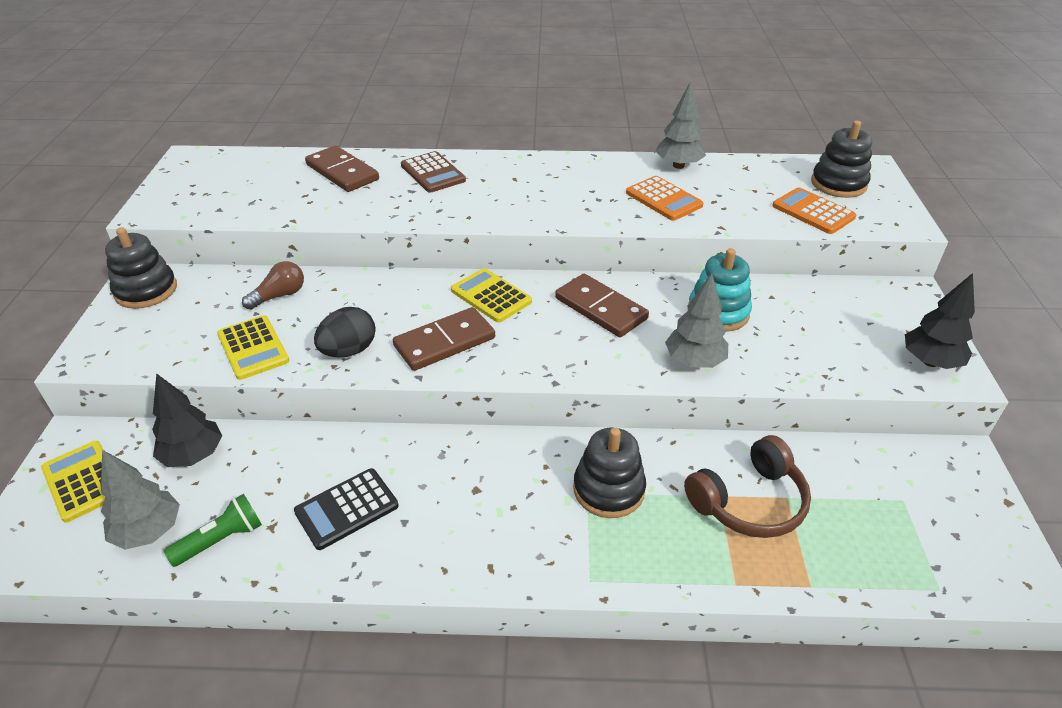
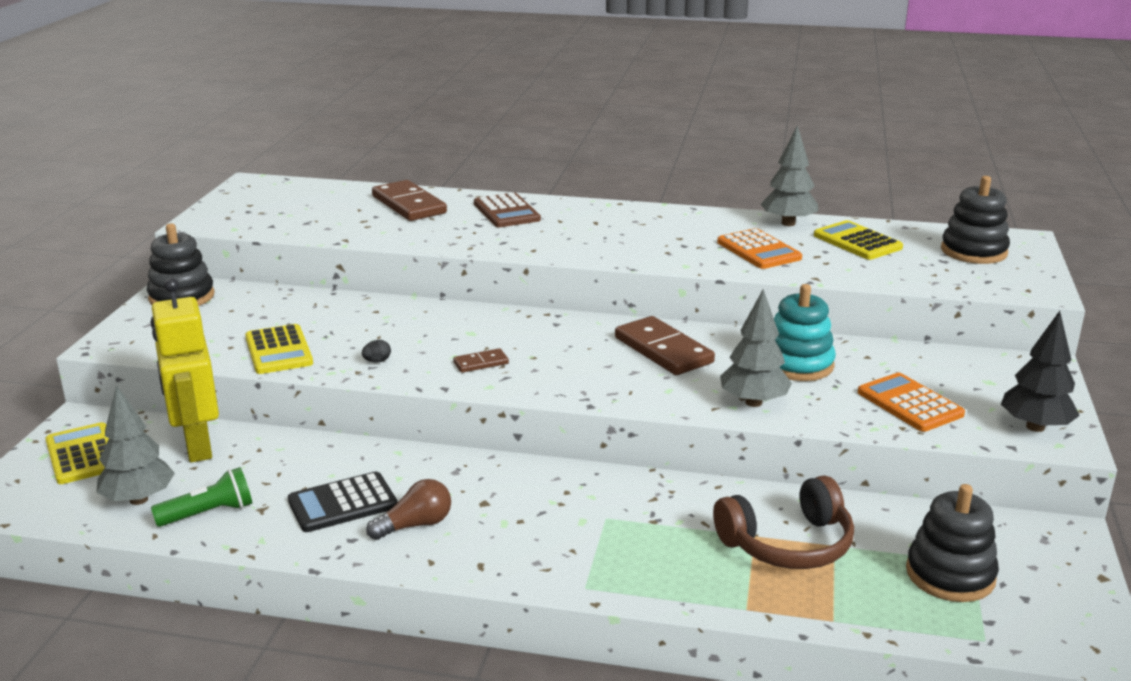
camera: 10 degrees right, 15 degrees down
(193, 455) = (197, 446): black tree -> yellow robot
(279, 296) = (317, 312): brown light bulb -> brown light bulb (415, 525)
(349, 351) = (377, 361): black egg -> black egg, size x0.44
(444, 342) = (481, 363): brown domino -> brown domino, size x0.49
(491, 296) = (544, 330): yellow calculator -> yellow calculator (857, 242)
(608, 489) = (630, 517): black stacking toy -> black stacking toy (950, 575)
(813, 212) = (931, 273): orange calculator -> orange calculator (909, 403)

